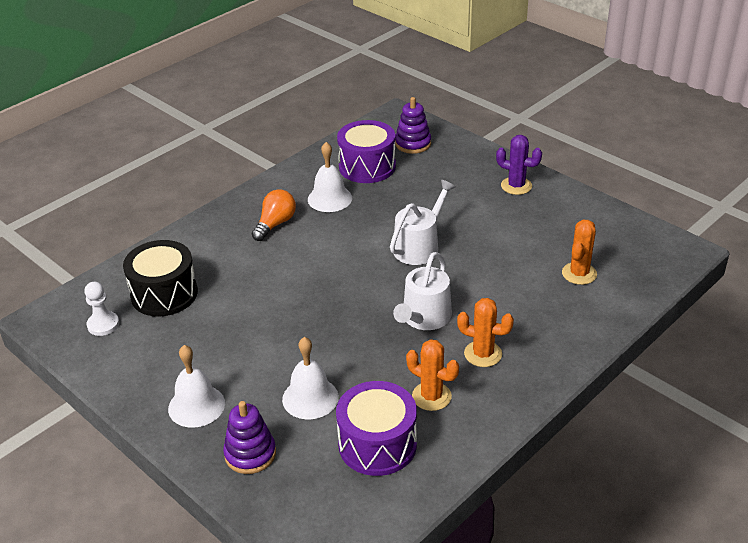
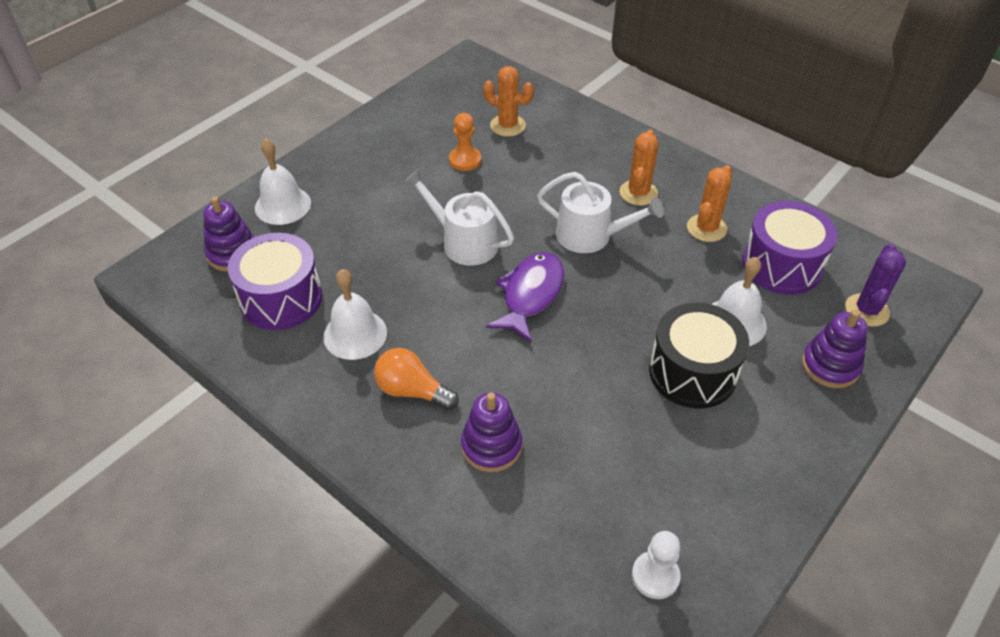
camera: 95 degrees left, 10 degrees up
(164, 294) = (577, 506): black drum -> black drum (692, 372)
(196, 406) = (777, 428): white bell -> white bell (283, 205)
(221, 258) = (491, 446): none -> purple stacking toy
(357, 280) = (530, 295): none -> purple fish
(516, 186) = (347, 163): purple cactus -> purple cactus (867, 310)
(524, 247) = (465, 160): none -> orange pawn

